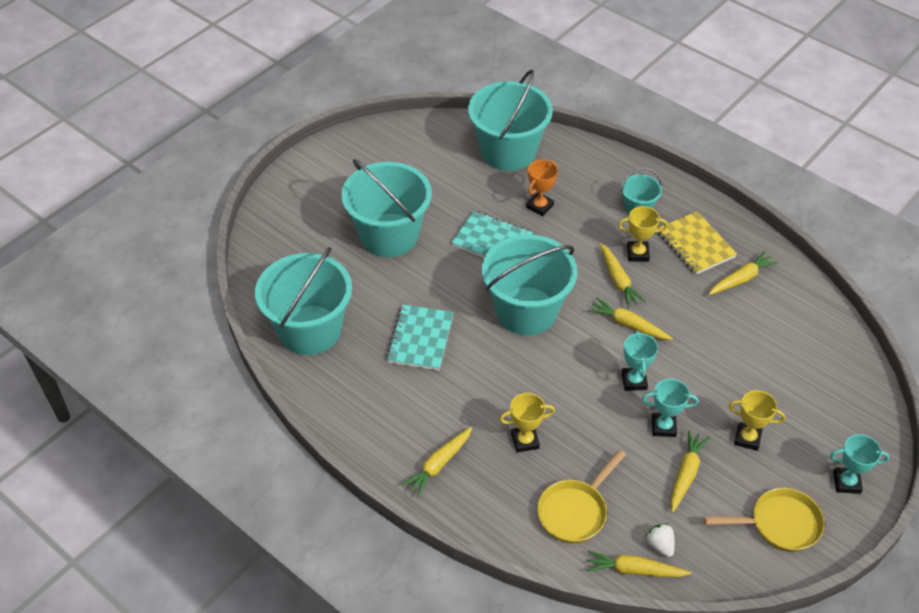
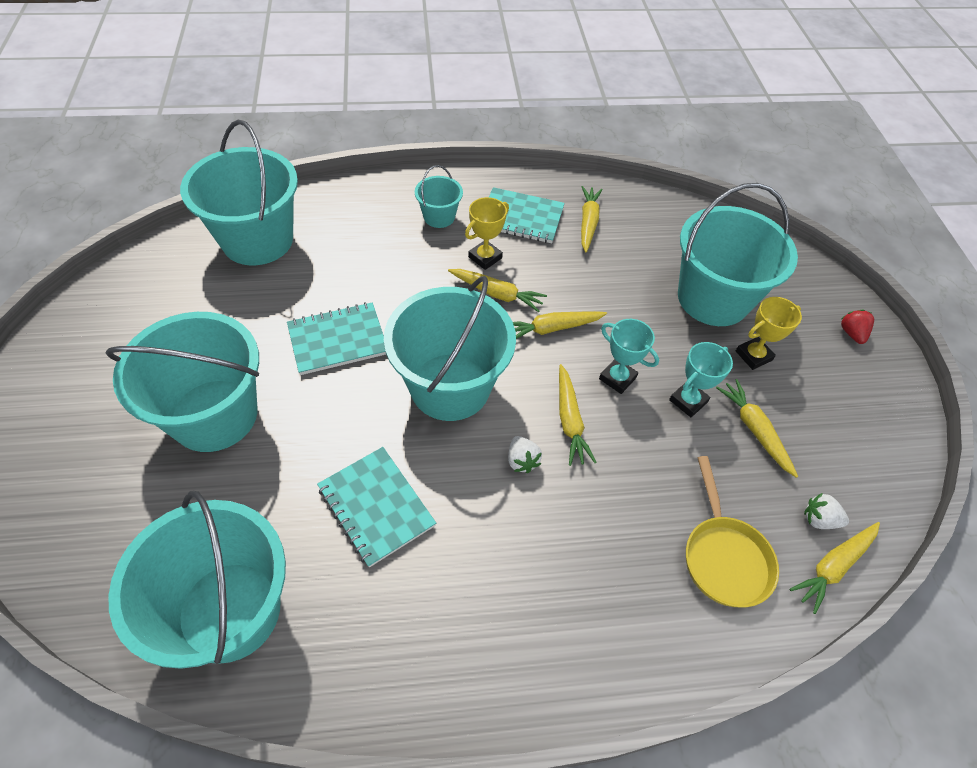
camera: 50 degrees left, 5 degrees up
(439, 464) = (554, 638): yellow carrot -> yellow carrot (569, 420)
(521, 377) = (522, 461): none -> white strawberry
(525, 441) = (600, 526): yellow trophy -> none
(540, 206) = (348, 273): orange trophy -> none
(695, 244) = (521, 218): yellow notebook -> turquoise notebook
(768, 387) = (713, 298): none -> turquoise bucket
(779, 524) = (861, 411): yellow pan -> none
(846, 482) = (851, 333): turquoise trophy -> red strawberry

